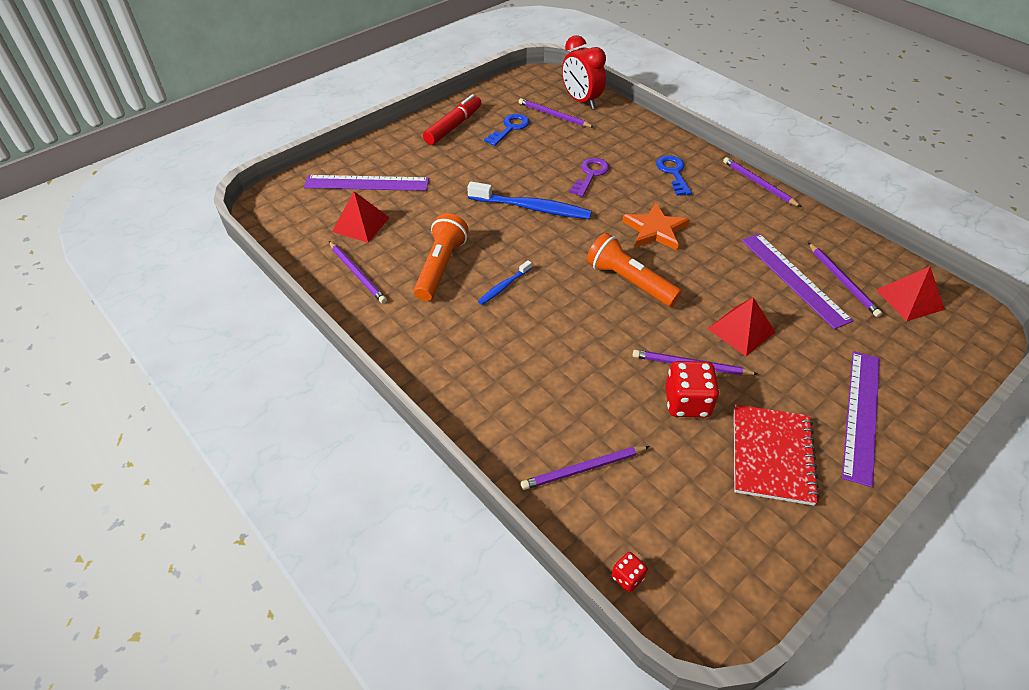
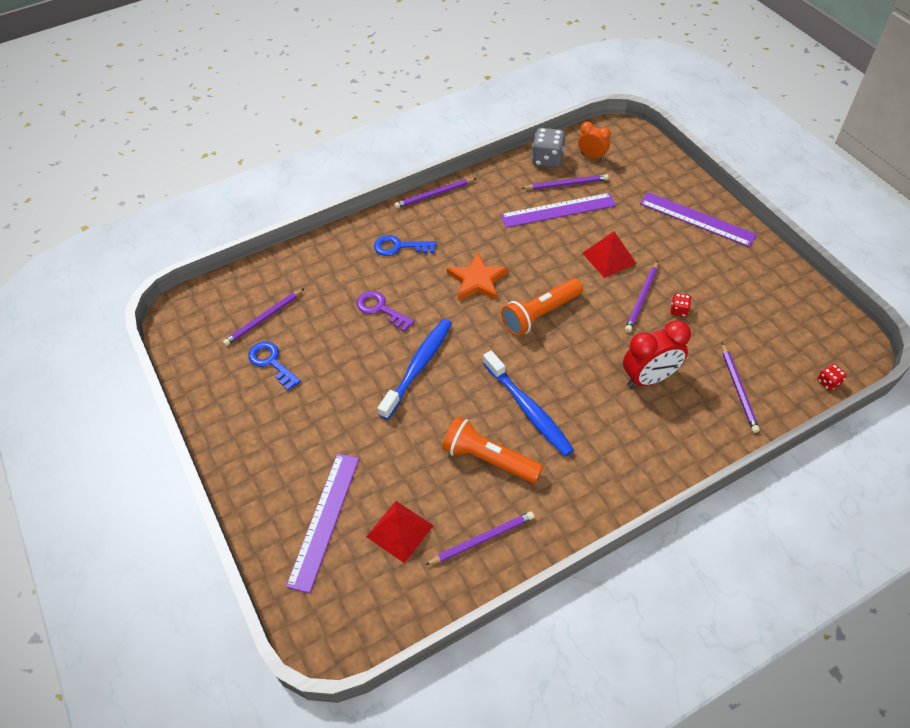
camera: 75 degrees left, 5 degrees up
(453, 126) = (244, 417): red marker -> none
(504, 286) = (528, 409): blue toothbrush -> blue toothbrush, size x1.94
(581, 101) = (247, 290): red clock -> red clock (649, 378)
(687, 402) = (679, 310): red dice -> red dice, size x0.51
(772, 455) = (729, 276): red notebook -> none
(874, 260) = (547, 160): none -> grey dice
(909, 299) = (592, 156): red pyramid -> orange clock

